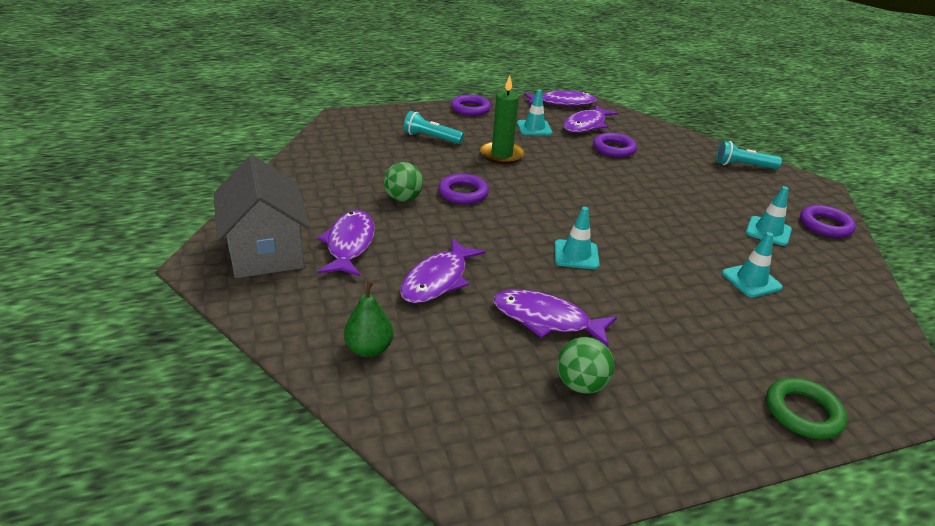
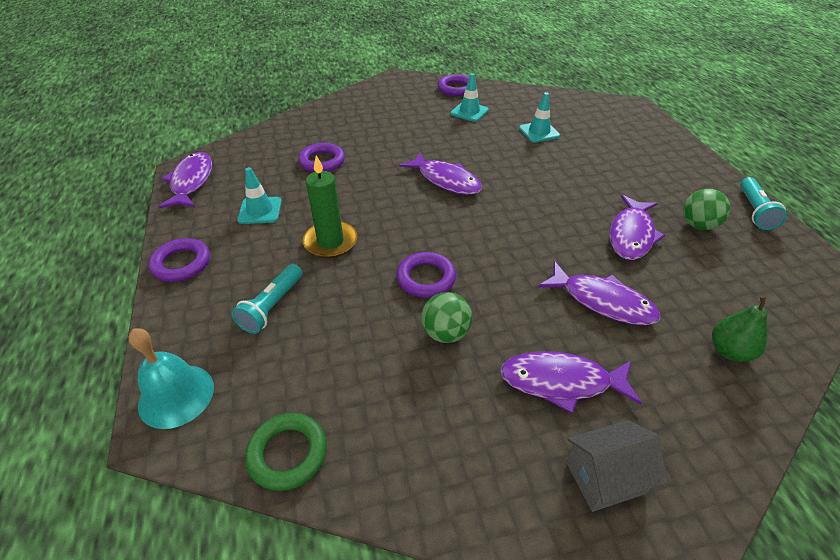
camera: 85 degrees left, 10 degrees up
(266, 251) = (605, 477): grey house -> grey house, size x0.59
(363, 118) = (176, 395): none -> turquoise bell
(576, 255) = (530, 208): turquoise traffic cone -> none
(586, 125) = (260, 172): purple fish -> purple fish (445, 180)
(743, 166) = (362, 101): turquoise flashlight -> turquoise flashlight (754, 211)
(803, 412) = (669, 143): green ring -> green ring (288, 453)

